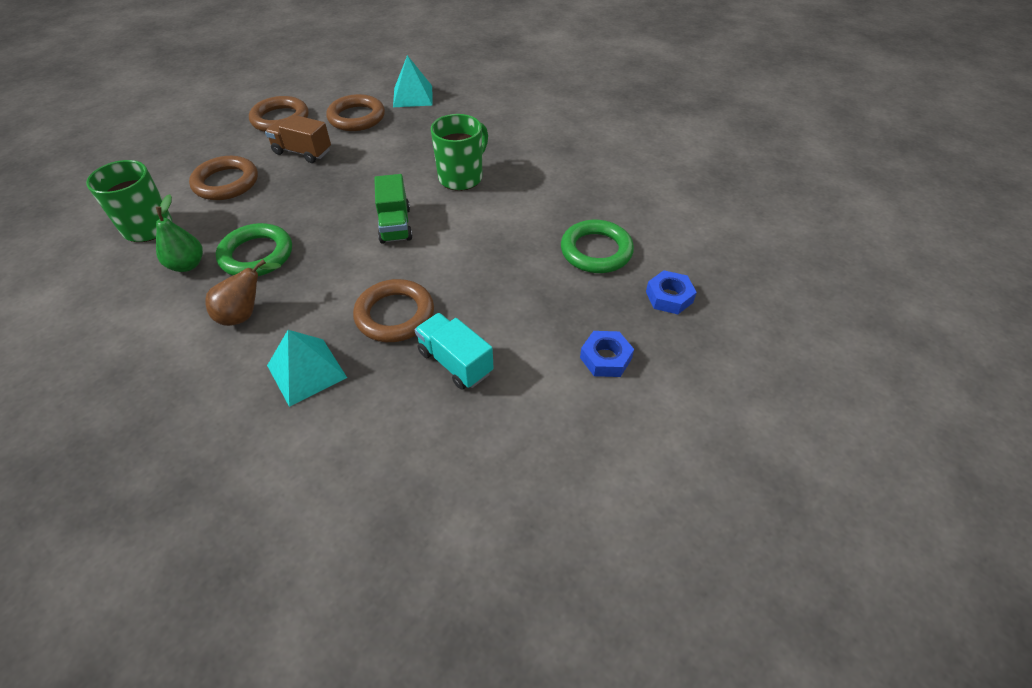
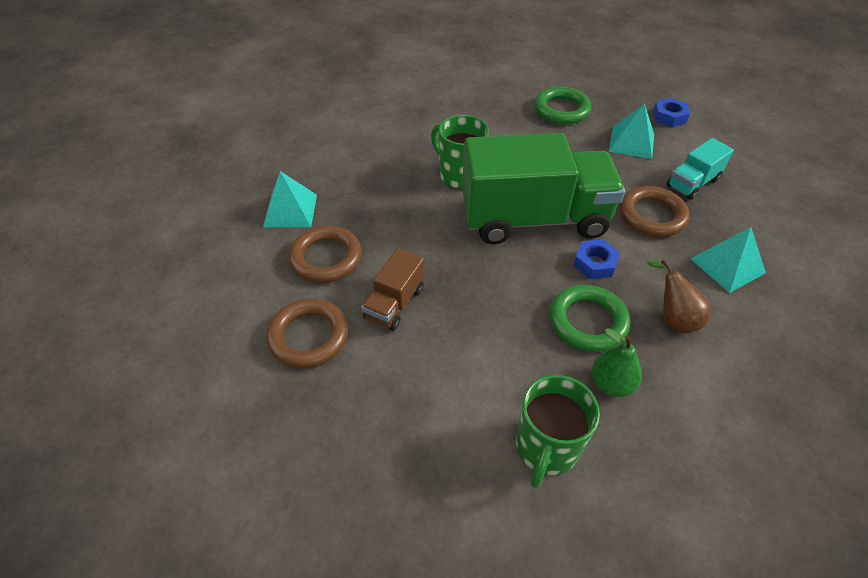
camera: 85 degrees left, 0 degrees up
(226, 183) = (453, 374): brown ring -> none
(395, 225) = (534, 218): green truck -> green truck, size x2.22
(536, 311) = (631, 142): none -> turquoise pyramid
(669, 297) = (606, 85): blue nut -> blue nut (595, 263)

